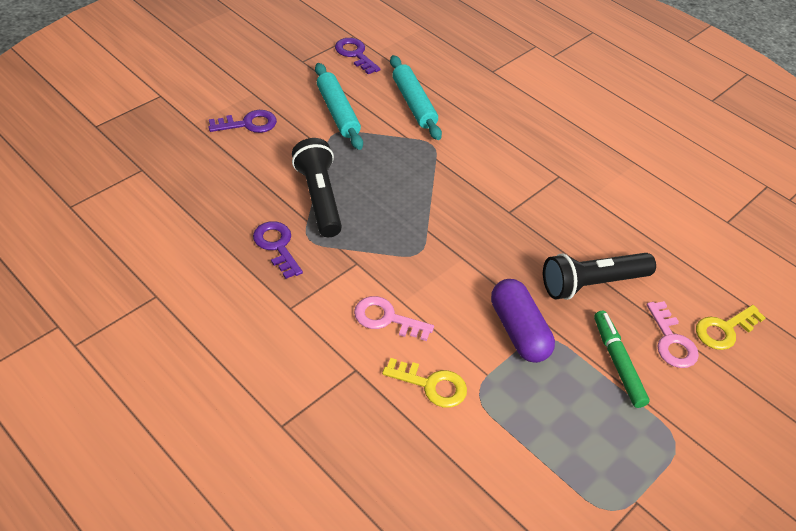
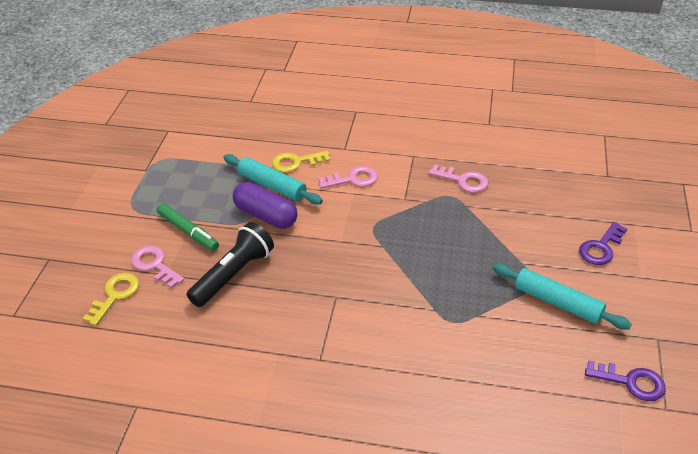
camera: 150 degrees right, 5 degrees down
(277, 246) = (463, 180): purple key -> pink key
(319, 198) = (478, 224): black flashlight -> none
(414, 104) = (512, 356): turquoise rolling pin -> turquoise rolling pin (272, 185)

